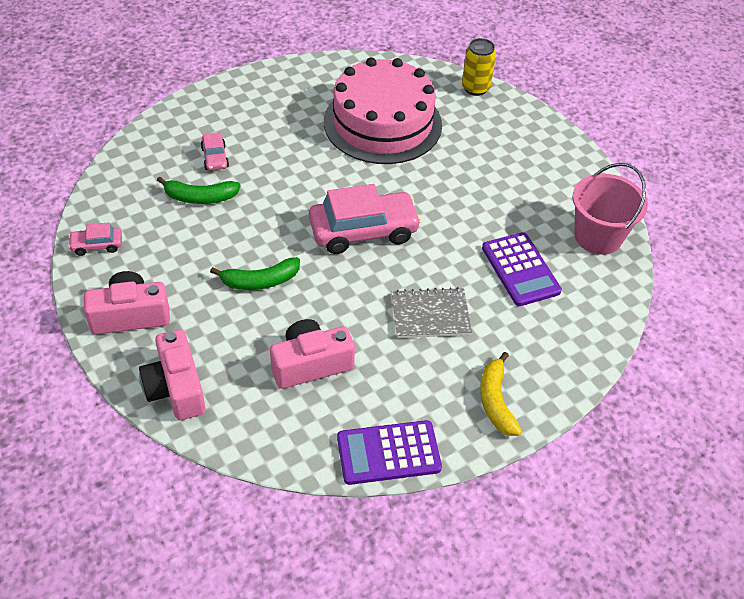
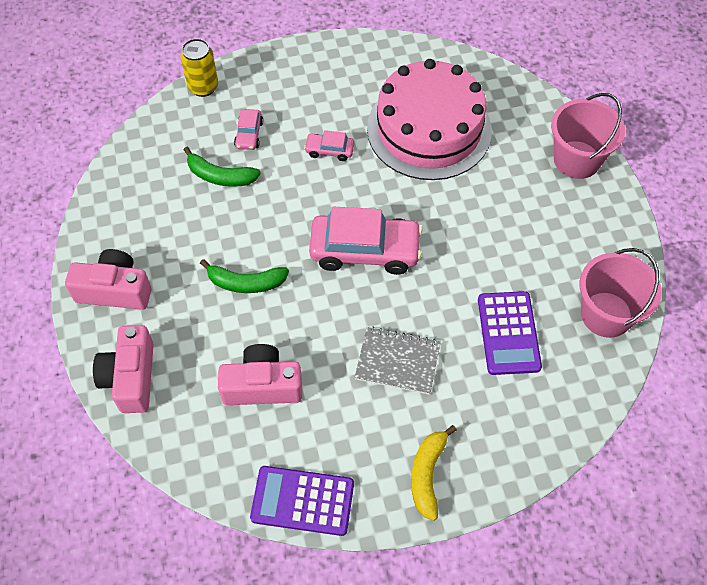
camera: 20 degrees right, 10 degrees up
(97, 245) = (109, 207): pink car -> pink car (329, 150)
(475, 88) = (542, 107): yellow can -> yellow can (203, 87)
(522, 123) = (576, 160): none -> pink bucket

